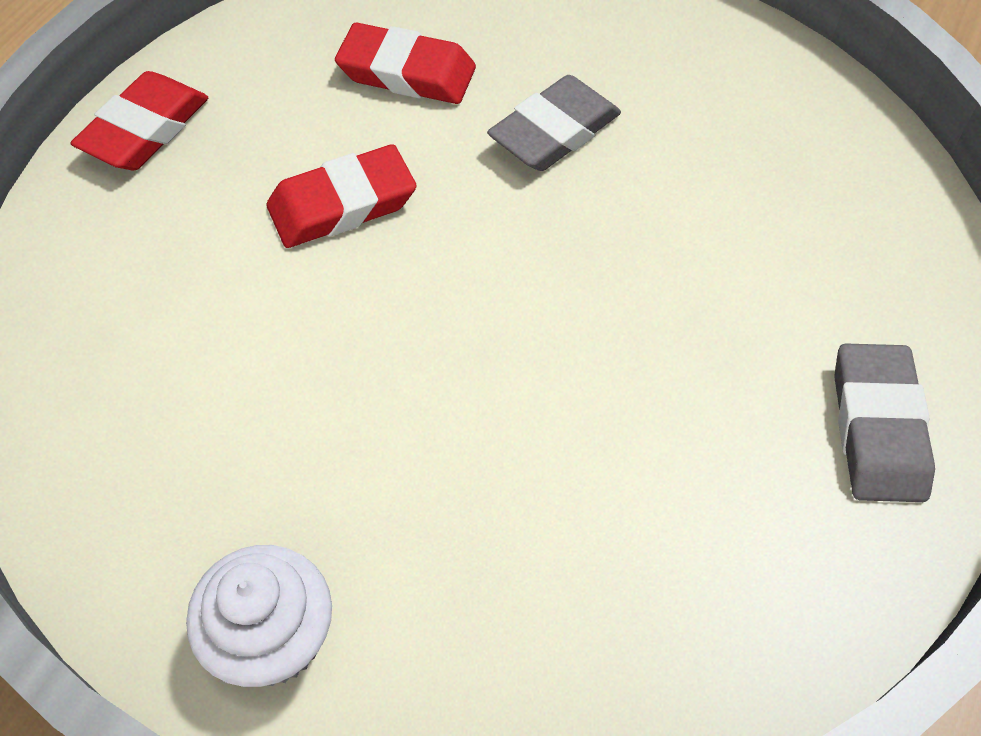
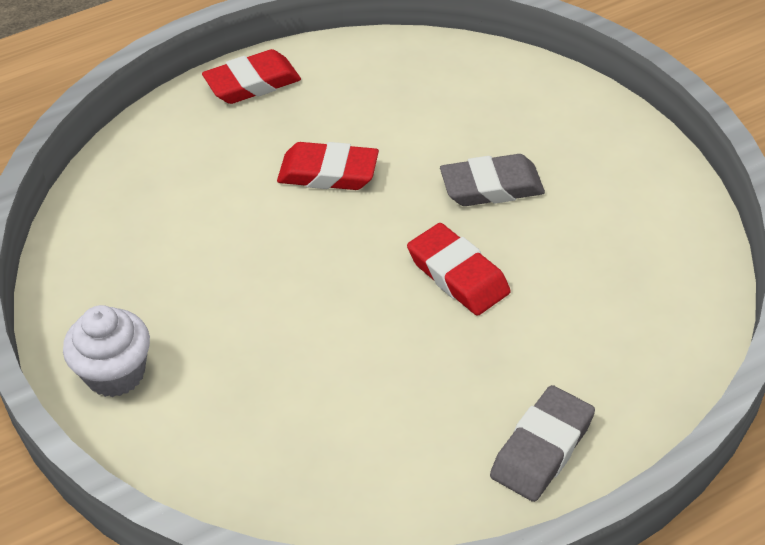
camera: 35 degrees right, 10 degrees down
(407, 73) = (429, 113): red eraser -> red eraser (458, 275)

